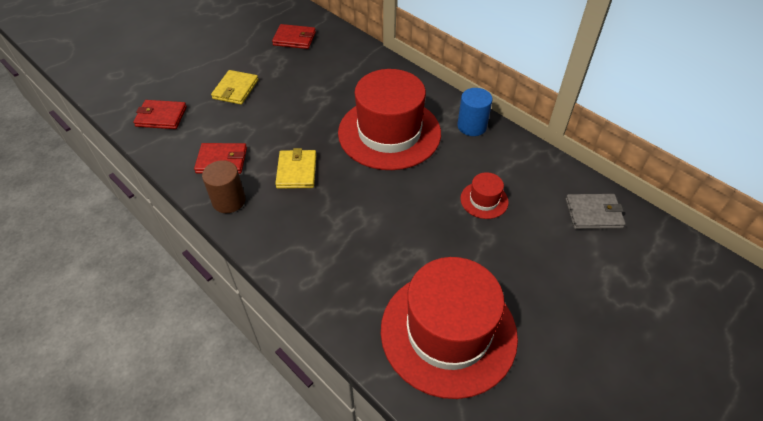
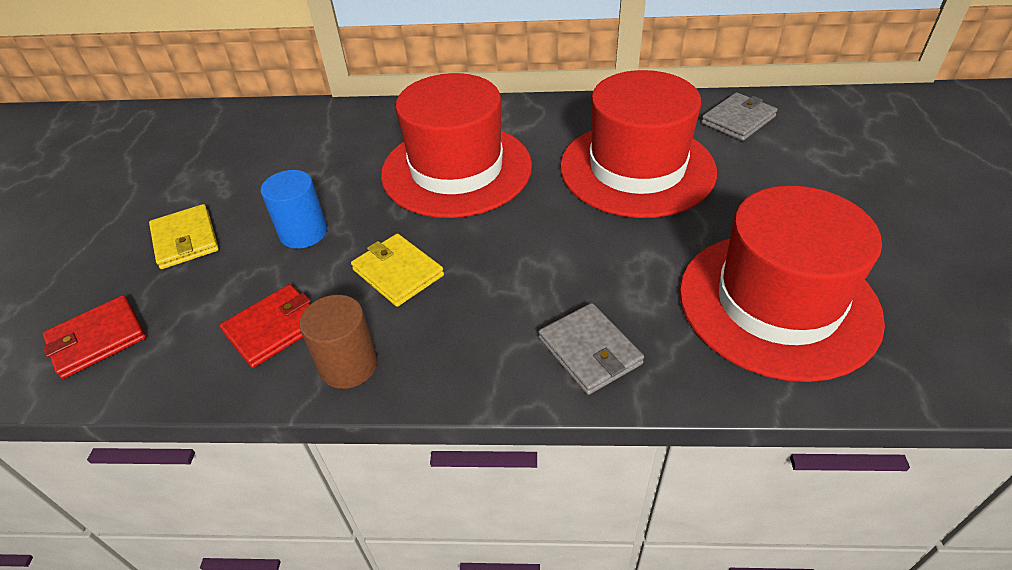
camera: 40 degrees left, 5 degrees down
(294, 39) = (203, 145): red wallet -> none
(327, 277) = (589, 351): none -> grey wallet
(472, 126) = (534, 115): blue cylinder -> blue cylinder (303, 233)
(484, 200) = (637, 168): red hat -> red hat, size x2.39

